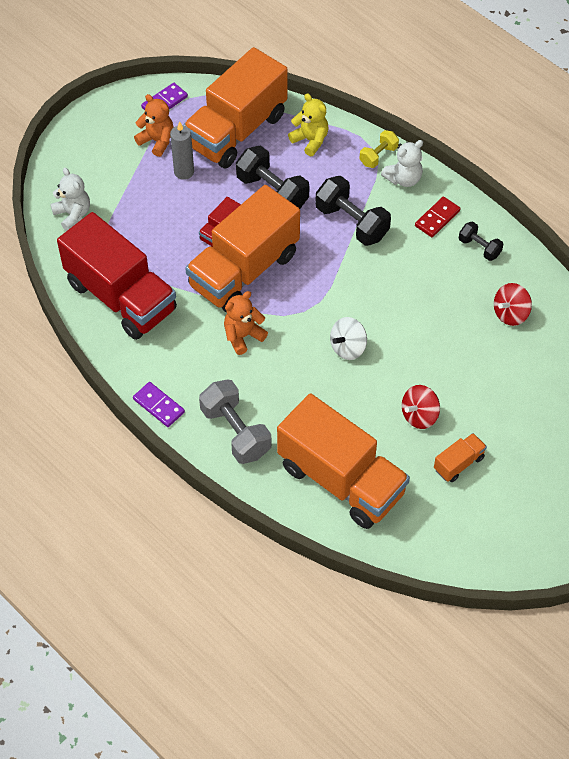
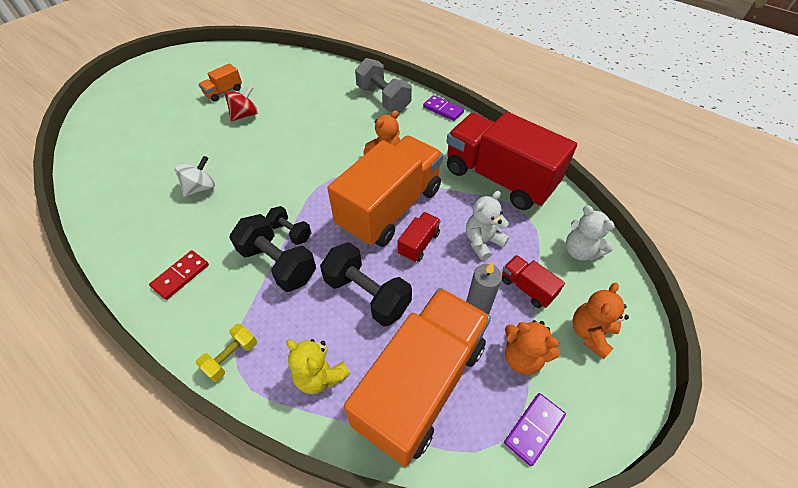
camera: 175 degrees right, 5 degrees down
(97, 152) = (590, 333): none -> orange teddy bear
(134, 187) = (527, 288): none -> red truck
(341, 479) = (308, 80): orange truck -> none
(348, 347) = (295, 153): white spinning top -> white spinning top (201, 188)
(403, 179) = (206, 325): white teddy bear -> white teddy bear (482, 242)
(479, 247) = (145, 246): black dumbbell -> black dumbbell (290, 232)
(510, 313) = (141, 187): red spinning top -> none

